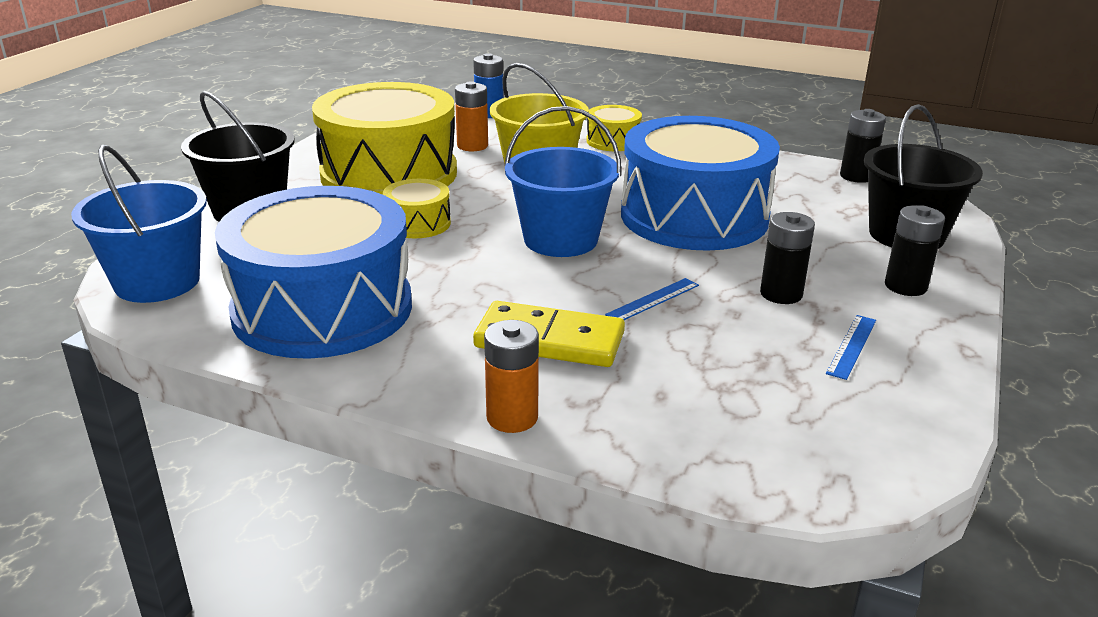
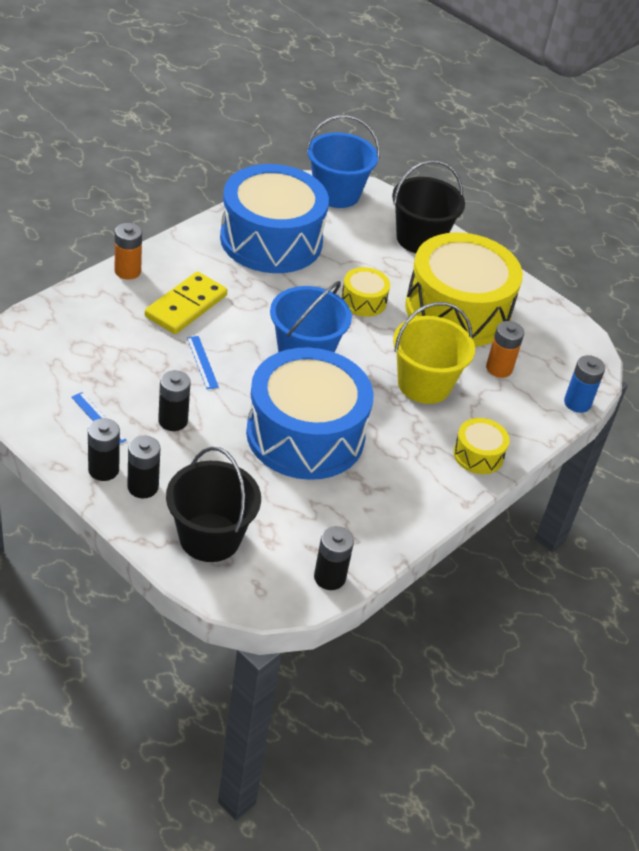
camera: 105 degrees right, 15 degrees up
(922, 317) = (103, 470): none -> black battery

